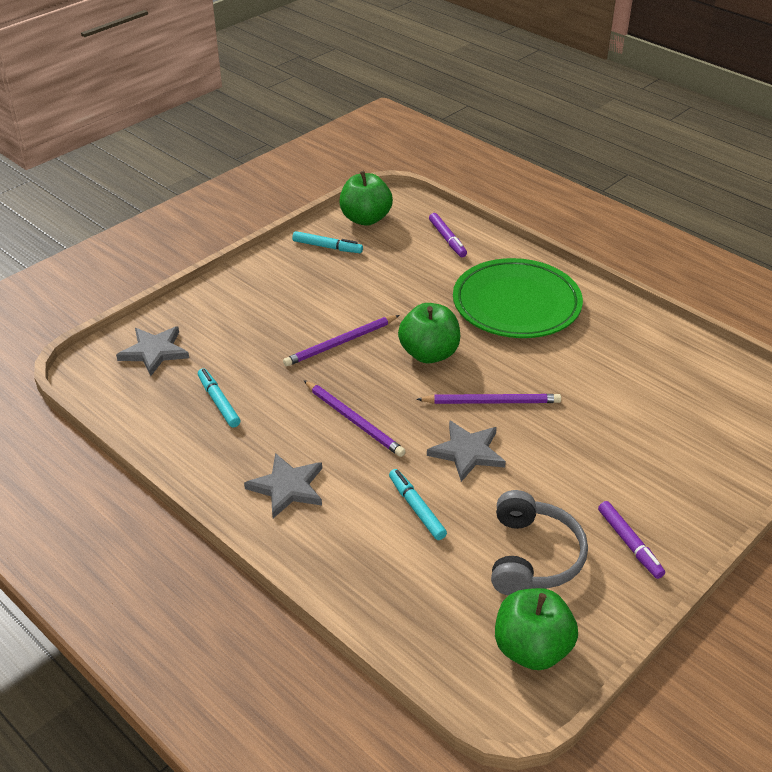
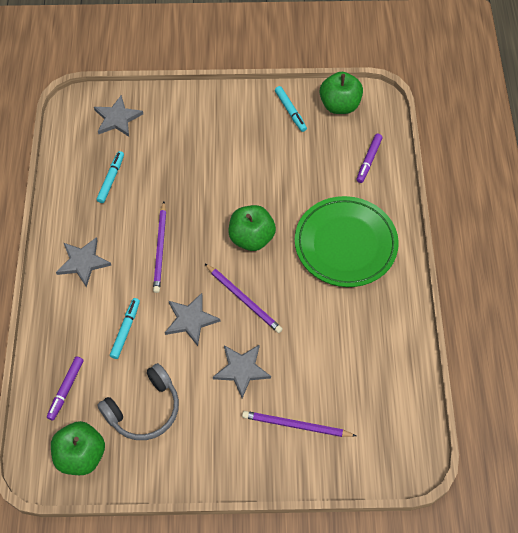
camera: 45 degrees right, 20 degrees up
(340, 343) = (214, 190): purple pencil -> purple pencil (296, 425)
(571, 454) = (241, 370): none -> grey star
(629, 544) = (199, 448): purple marker -> purple marker (66, 389)

